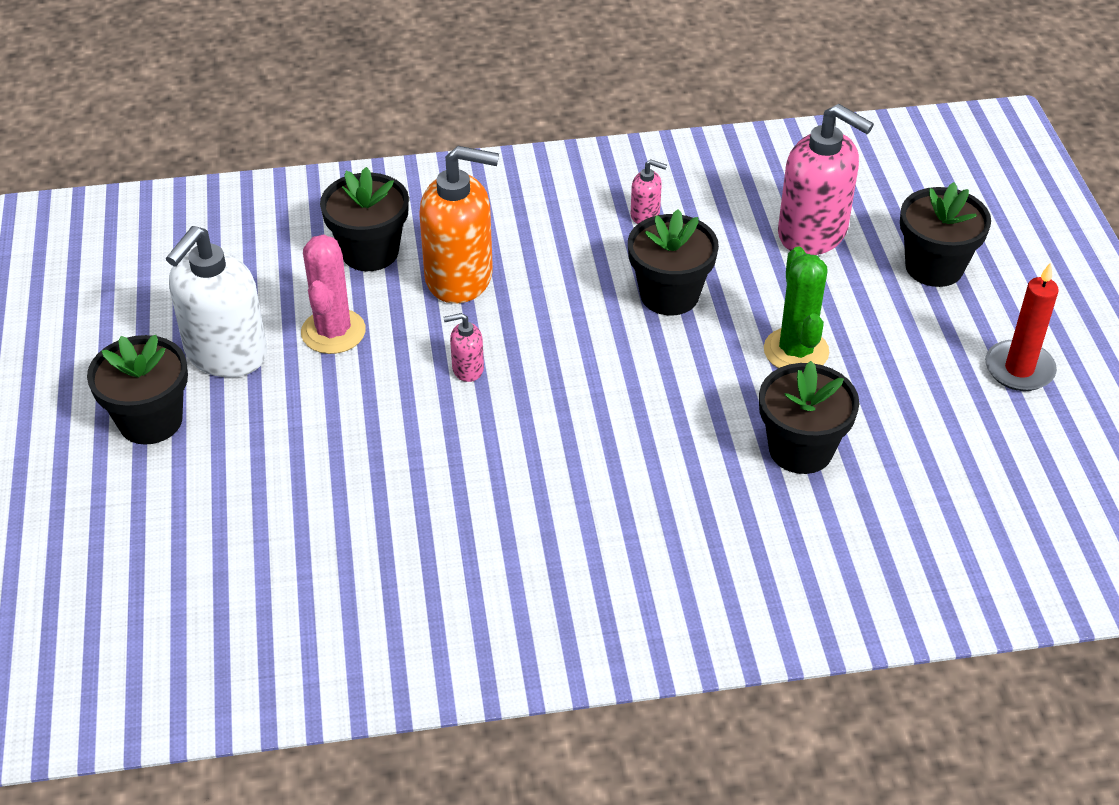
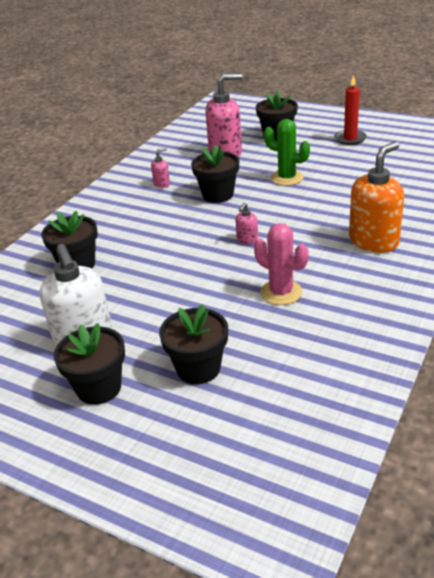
camera: 50 degrees left, 10 degrees down
(333, 332) = (117, 295): pink cactus -> pink cactus (281, 292)
(460, 278) = (133, 244): orange soap dispenser -> orange soap dispenser (373, 241)
(467, 369) = (196, 262): pink soap dispenser -> pink soap dispenser (247, 240)
(800, 449) = (343, 196): black flower pot -> black flower pot (198, 368)

